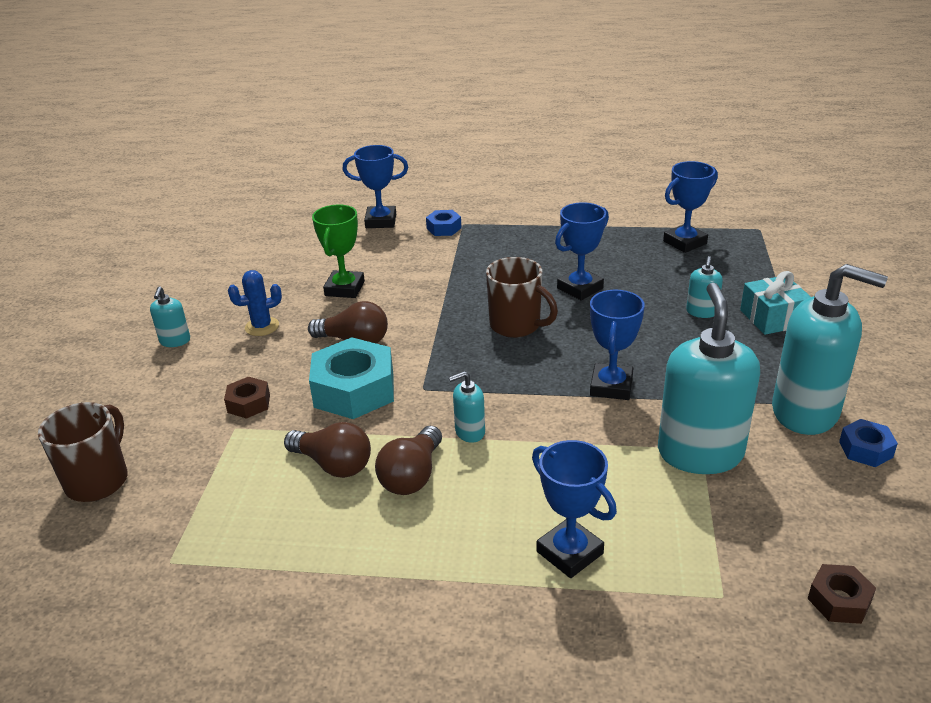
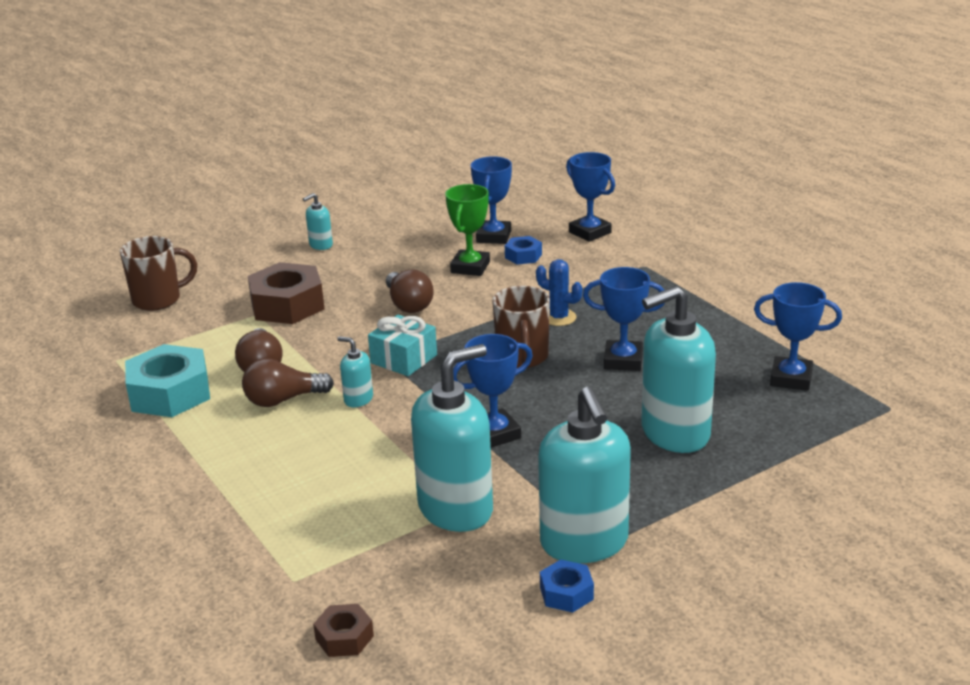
camera: 50 degrees right, 5 degrees down
(249, 403) = (287, 305): brown nut -> brown nut, size x1.99
(262, 326) = (378, 264): blue cactus -> blue cactus (559, 318)
(344, 288) = (470, 267): green trophy -> green trophy turned 45 degrees counterclockwise
(354, 390) = (350, 333): turquoise nut -> turquoise nut (170, 393)
(444, 228) = (623, 261): blue nut -> blue nut (523, 256)
(569, 552) = (272, 496): blue trophy -> blue trophy (493, 236)
(701, 312) = (674, 433): turquoise soap dispenser -> turquoise soap dispenser, size x2.24
(772, 318) = (721, 474): turquoise gift -> turquoise gift (404, 359)

